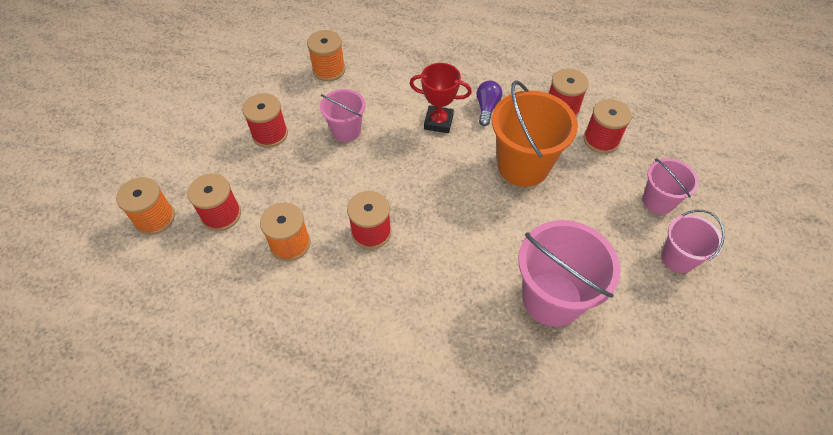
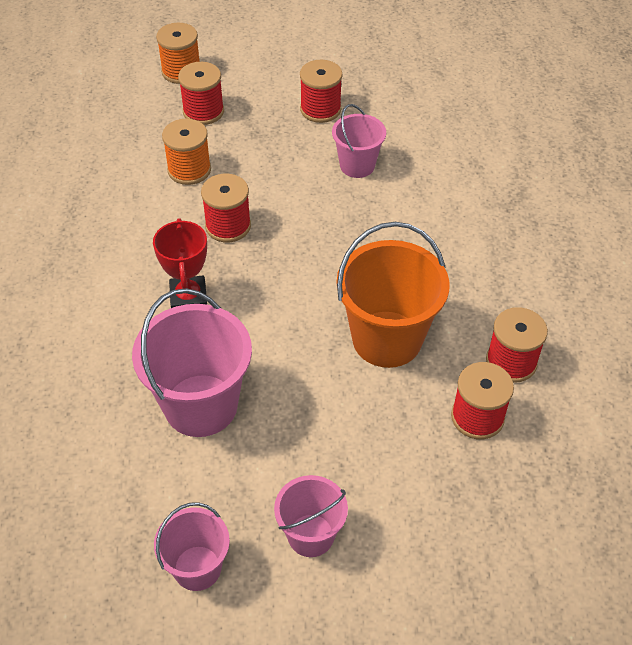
camera: 70 degrees right, 5 degrees down
(329, 70) = (442, 123): orange spool -> none
(438, 122) = (415, 241): red trophy -> red trophy (188, 298)
(487, 108) = (465, 281): purple light bulb -> none
(658, 201) = (398, 501): pink bucket -> pink bucket (197, 568)

